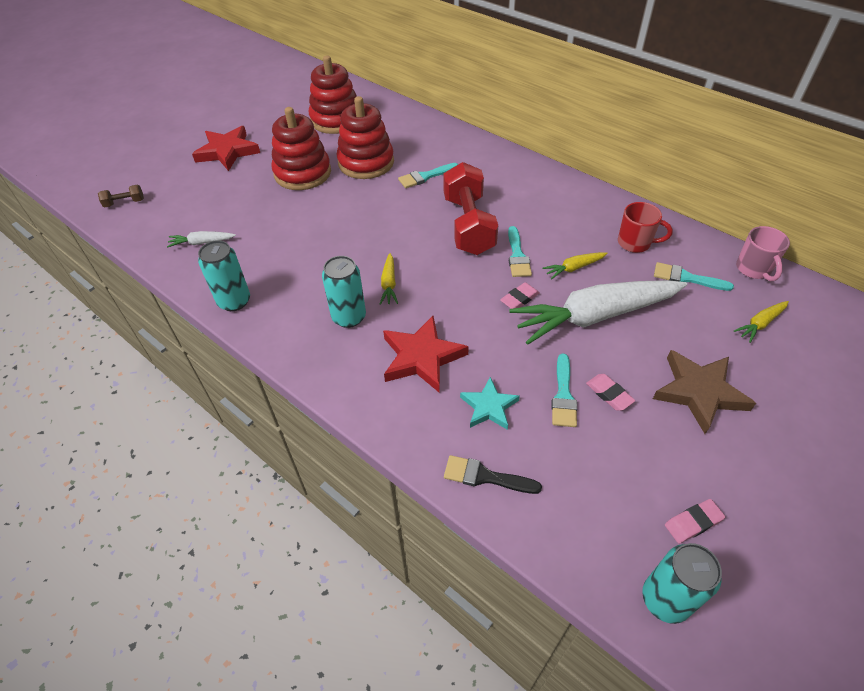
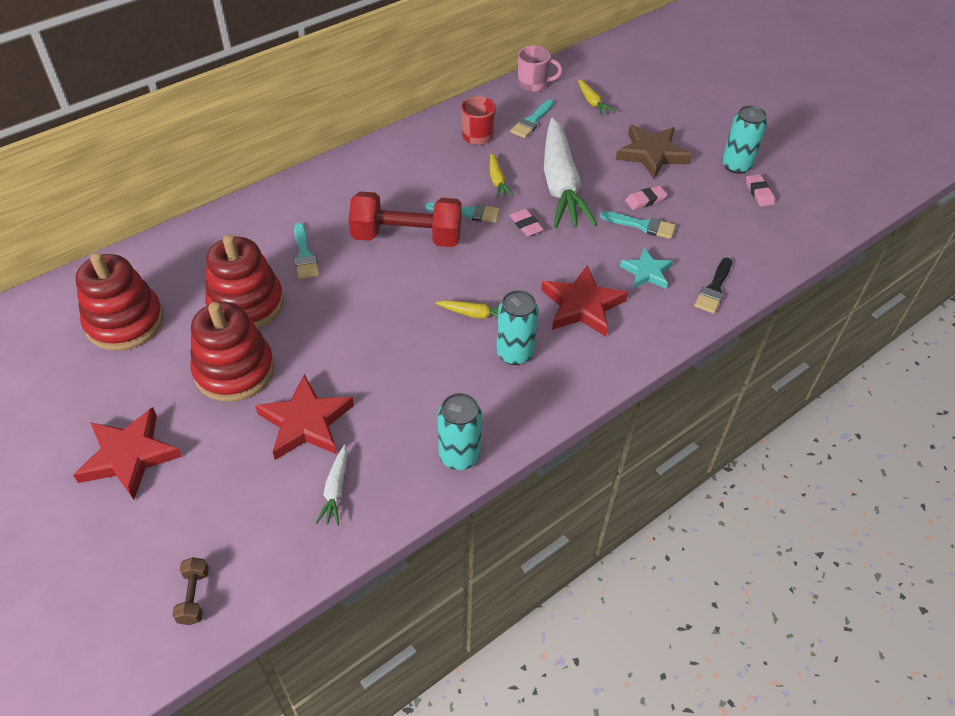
camera: 80 degrees left, 0 degrees up
(260, 215) = (306, 422): none -> red star
(665, 599) = (812, 222): turquoise can -> turquoise can (736, 165)

